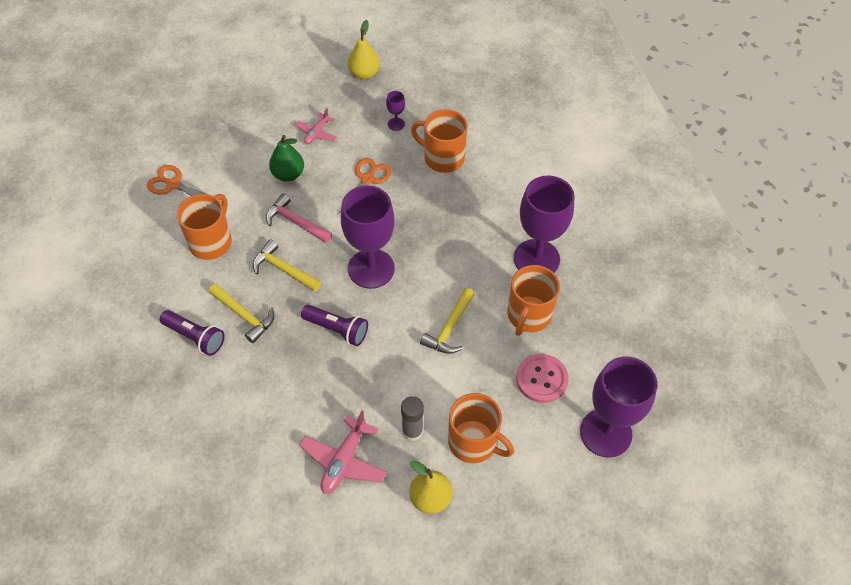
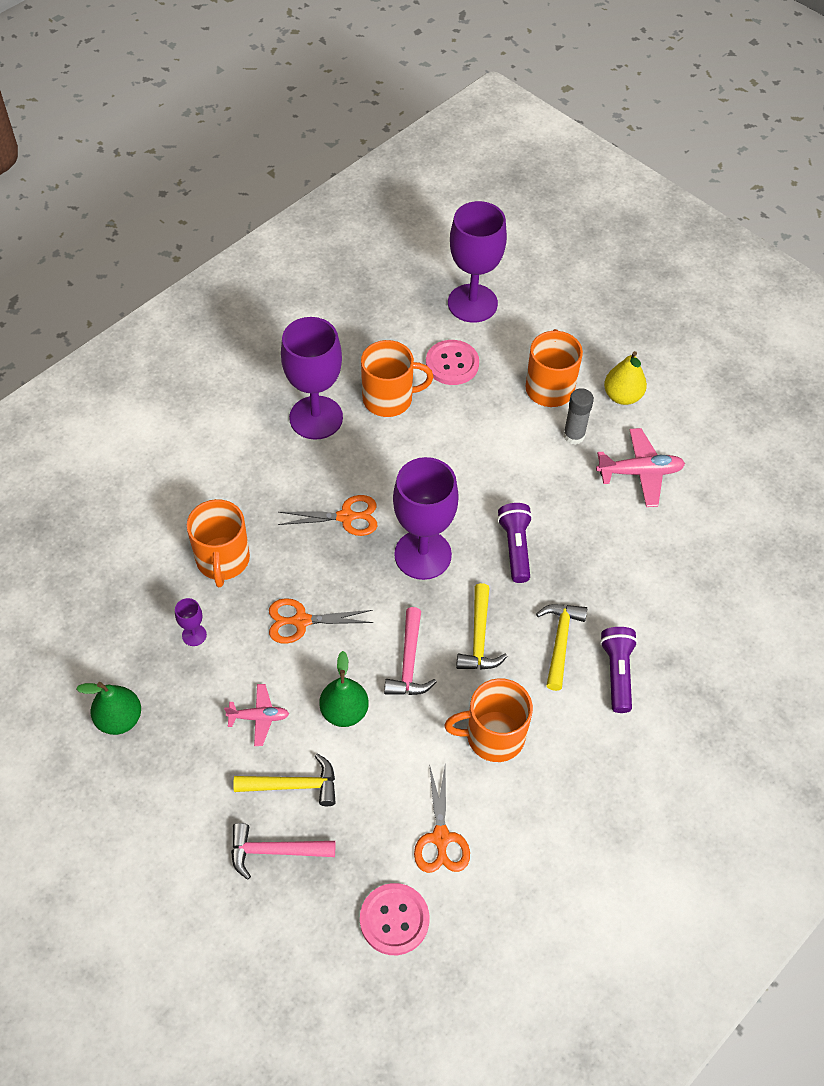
camera: 120 degrees left, 0 degrees up
(149, 143) = (394, 920): none -> pink button
(231, 109) = (275, 851): none -> pink hammer
(364, 73) = (119, 719): yellow pear -> green pear
(433, 238) = (346, 517): none -> orange scissors
(449, 328) = (447, 454): yellow hammer -> yellow hammer (293, 785)

